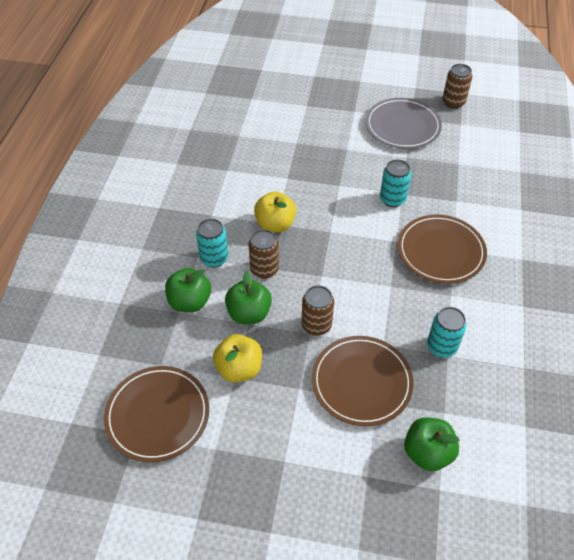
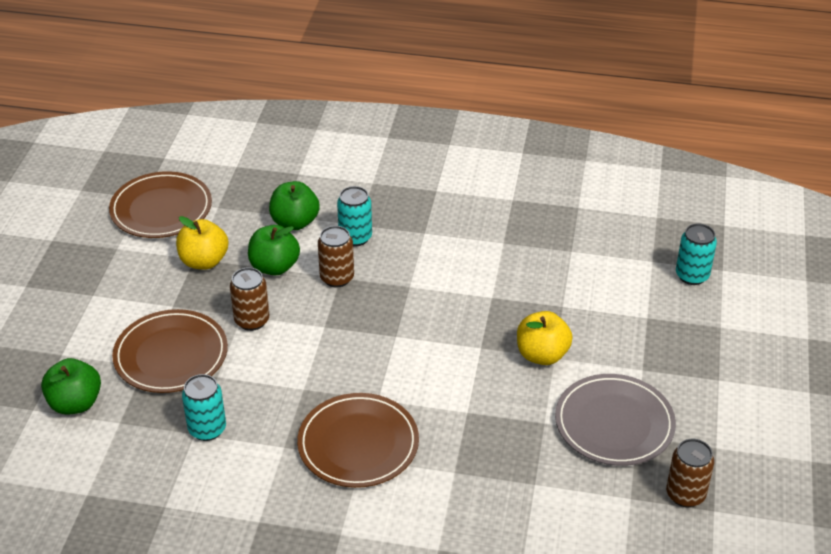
camera: 90 degrees right, 10 degrees down
(275, 224) = (408, 286): yellow apple -> yellow apple (542, 355)
(392, 199) = (455, 401): turquoise can -> turquoise can (692, 275)

